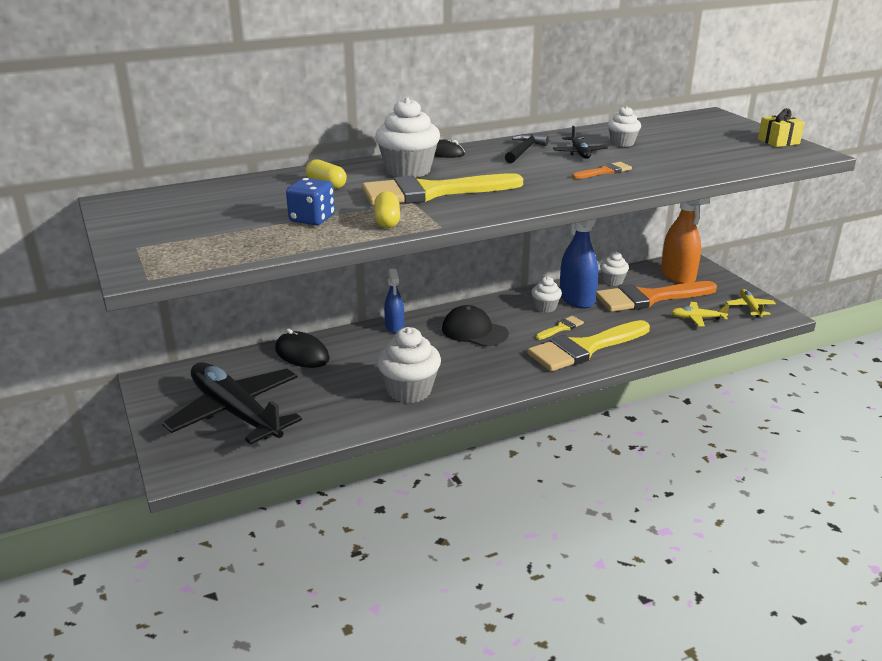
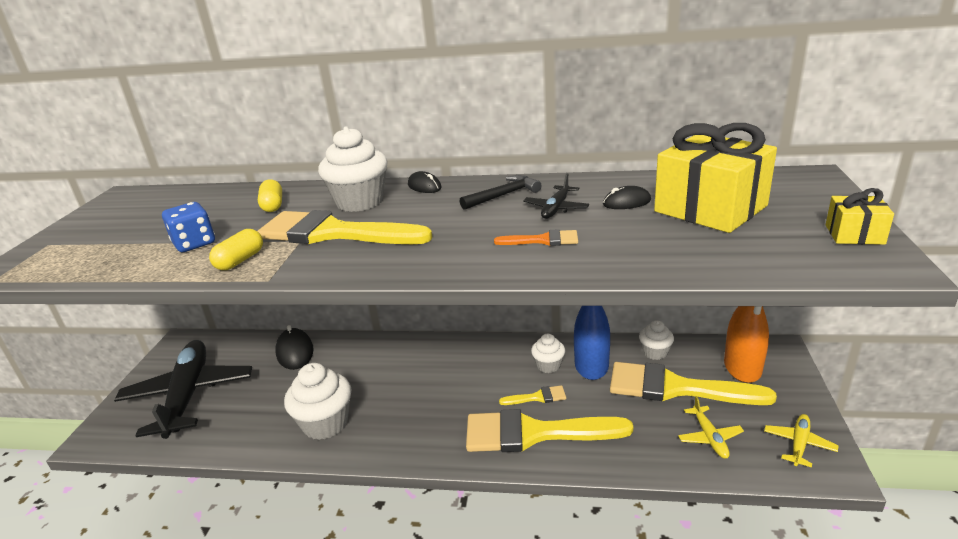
camera: 35 degrees right, 0 degrees up
(394, 327) = (392, 345): blue spray bottle -> none
(474, 331) = (452, 373): black cap -> none
(622, 143) = (626, 202): white cupcake -> black mouse
(648, 298) = (675, 388): orange brush -> yellow brush
(681, 139) = (710, 209): none -> yellow gift
(697, 318) = (709, 437): yellow plane -> yellow plane turned 135 degrees counterclockwise

